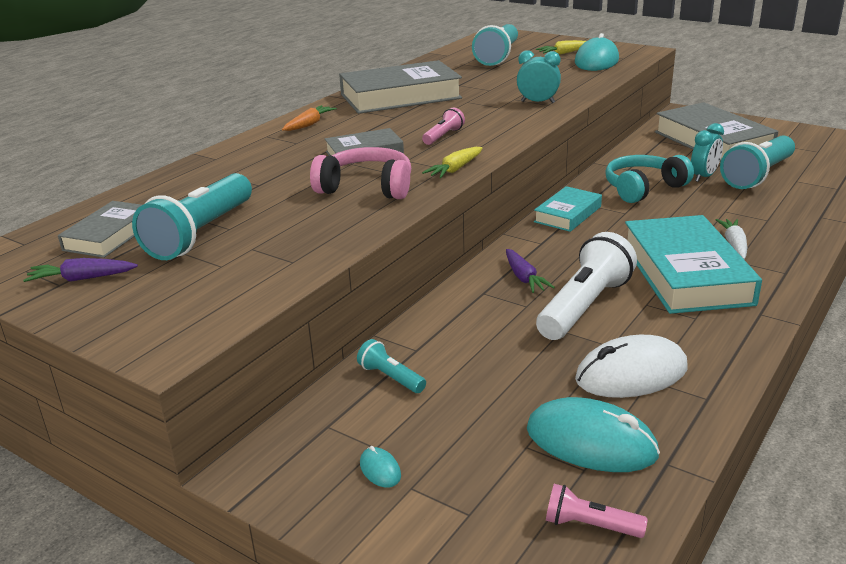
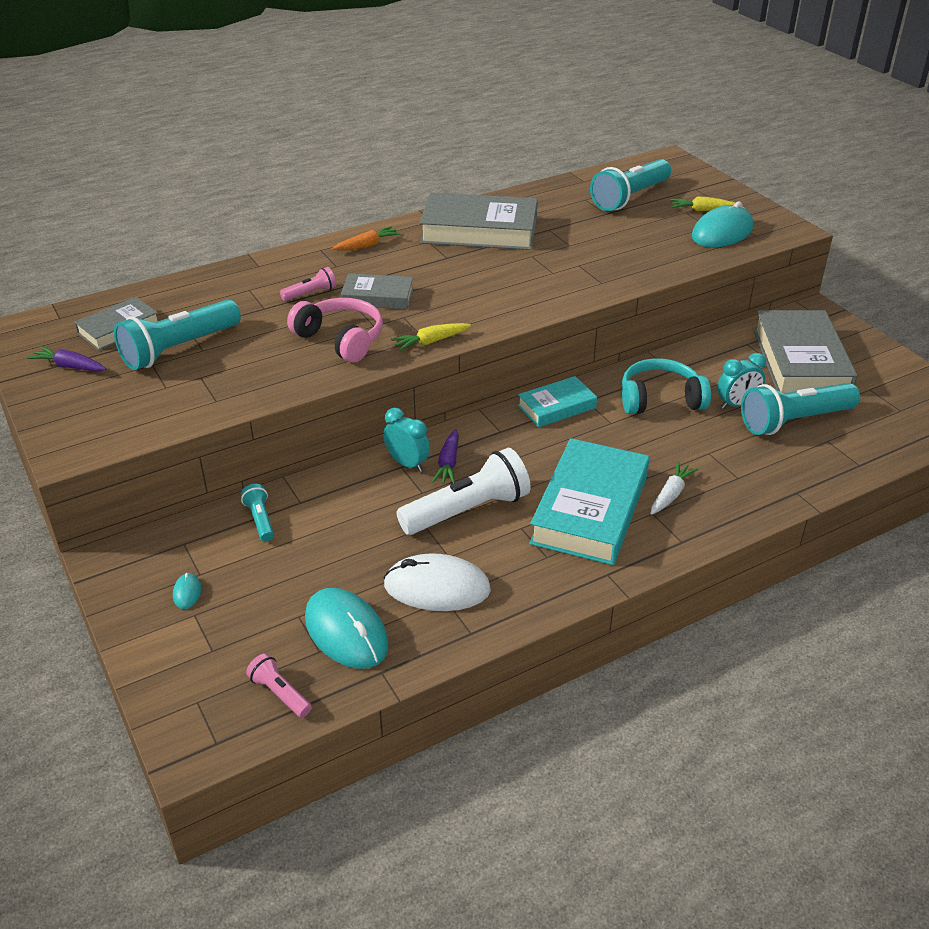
camera: 25 degrees right, 10 degrees up
(443, 136) = (463, 296): pink flashlight -> pink flashlight (310, 293)
(537, 102) = (595, 276): turquoise clock -> turquoise clock (407, 463)

